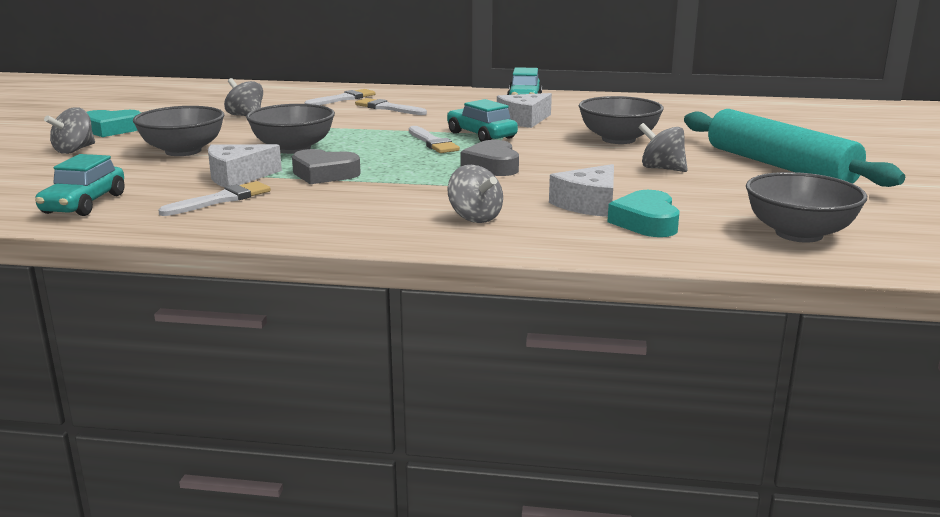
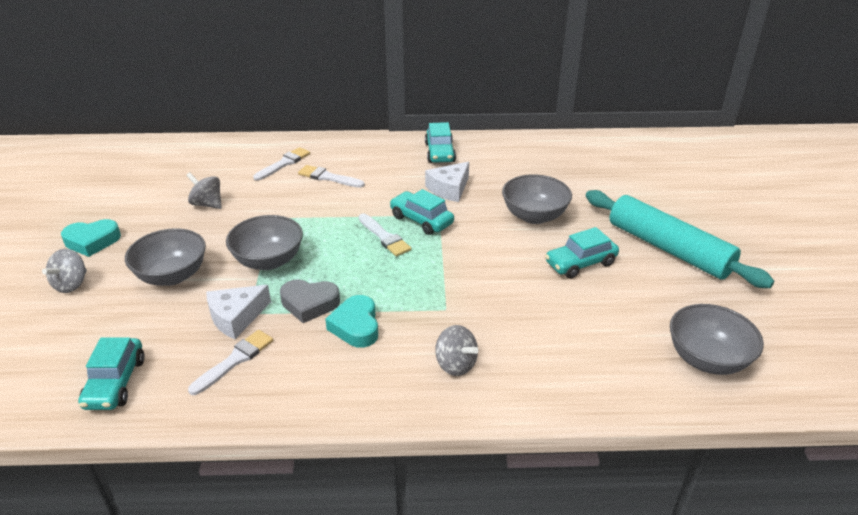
camera: 10 degrees left, 15 degrees up
(492, 166) = (445, 273): grey heart -> none
(589, 204) = (539, 331): white cheese -> none
(646, 222) = (590, 355): turquoise heart -> turquoise heart (356, 326)
(661, 169) = (580, 263): grey spinning top -> turquoise car

